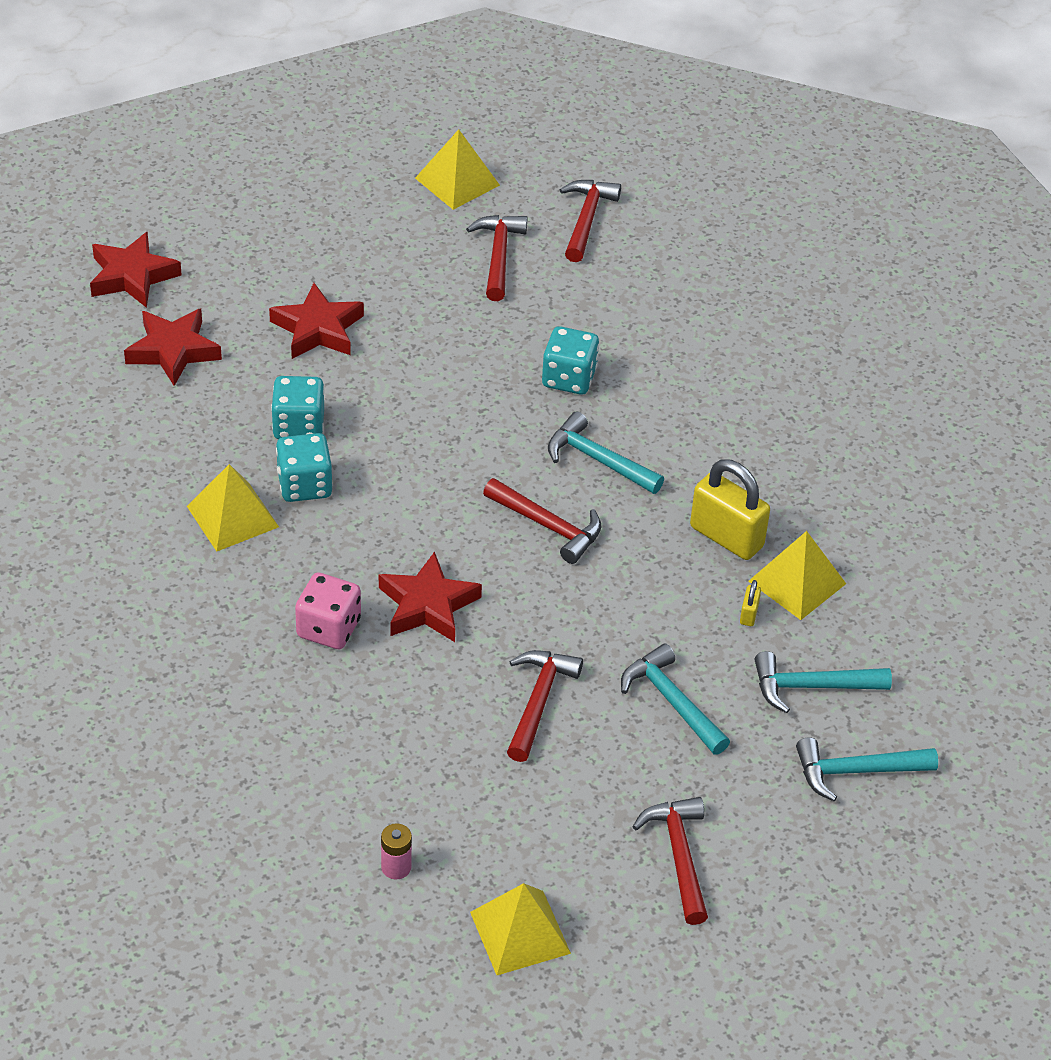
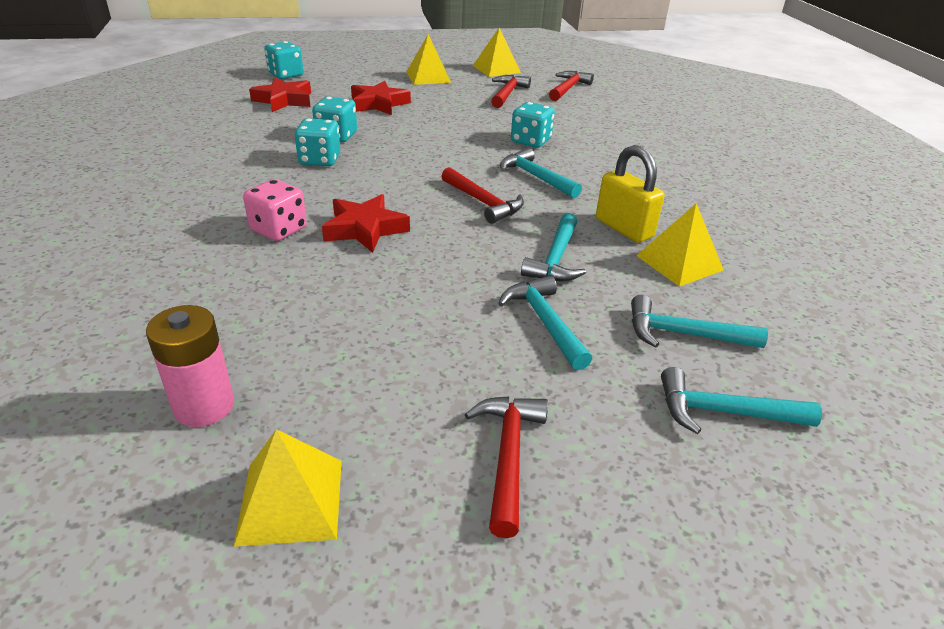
camera: 15 degrees right, 10 degrees down
(132, 276) = (286, 75): red star -> turquoise dice
(233, 516) = (258, 166): yellow pyramid -> yellow pyramid (428, 77)
(396, 867) = (204, 406): pink battery -> pink battery, size x1.79
(538, 702) = (421, 301): red hammer -> none
(660, 606) = (556, 259): none -> turquoise hammer
(749, 614) = (632, 275): yellow padlock -> none

